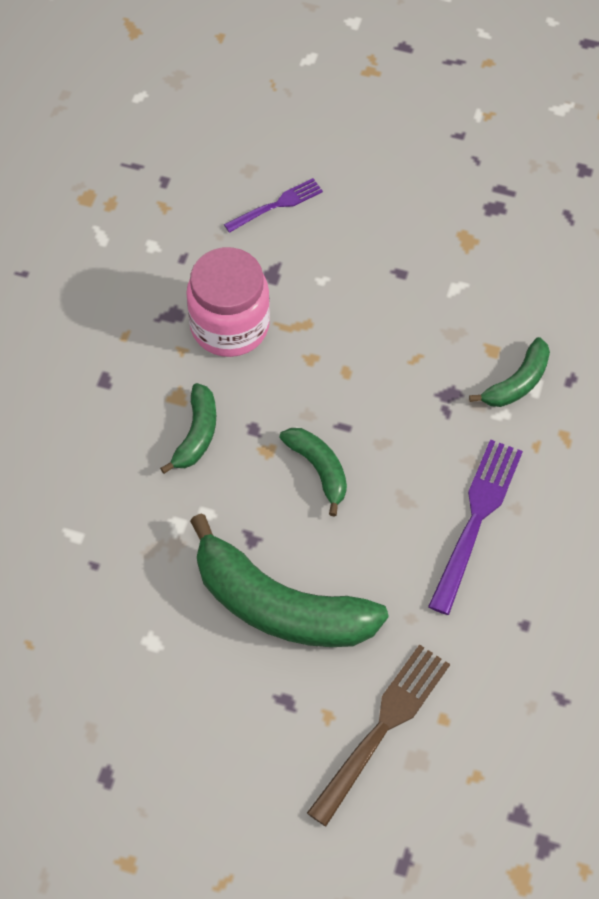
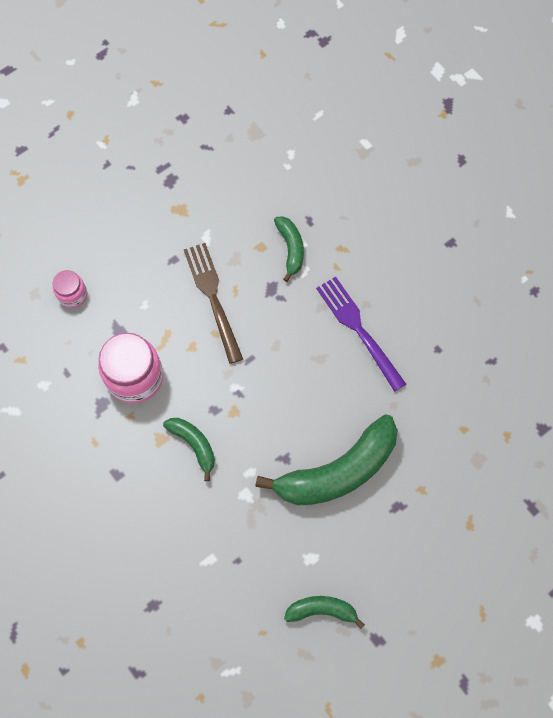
camera: 55 degrees left, 10 degrees up
(276, 205) = (73, 295): purple fork -> pink jar
(319, 469) = (267, 391): green banana -> green banana (322, 610)
(382, 728) = (448, 465): brown fork -> brown fork (213, 298)

